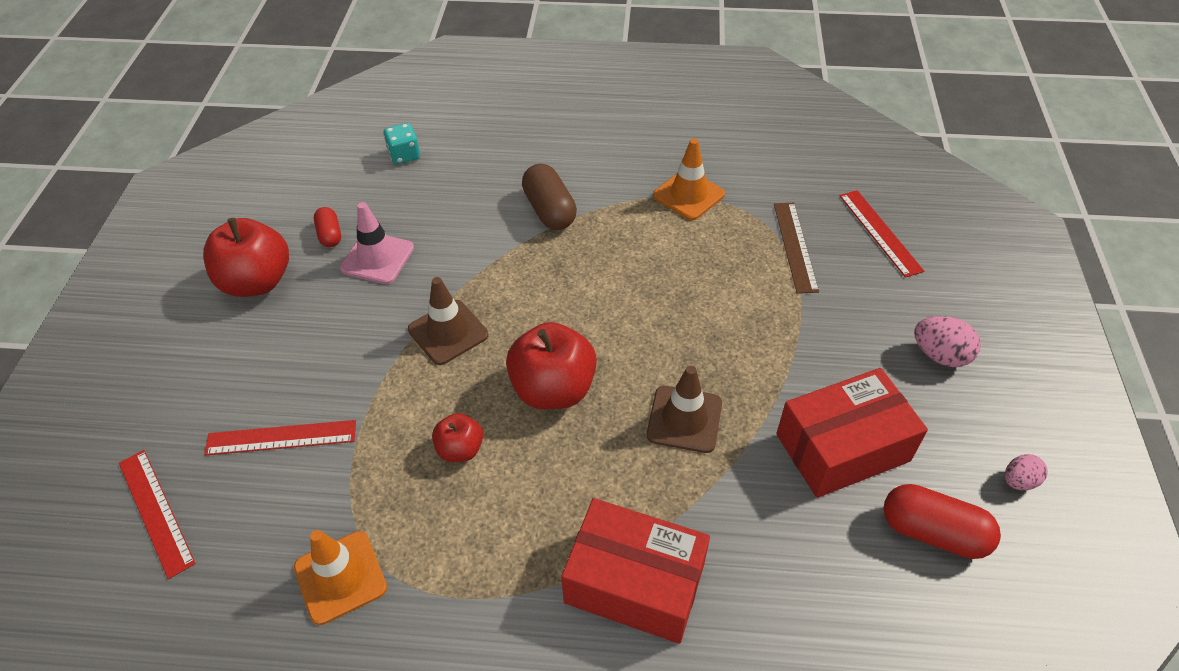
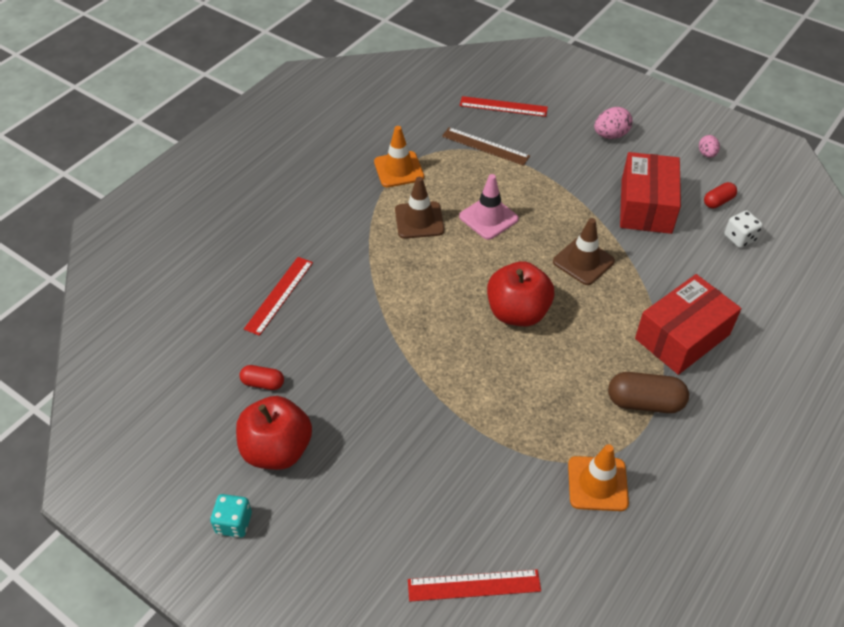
camera: 60 degrees left, 0 degrees up
(281, 438) = (456, 482): red ruler -> red ruler (279, 295)
(377, 258) = (316, 362): pink traffic cone -> pink traffic cone (488, 218)
(404, 155) = (210, 302): turquoise dice -> turquoise dice (234, 523)
(448, 332) = (426, 348): brown traffic cone -> brown traffic cone (419, 220)
(460, 449) = (534, 381): red apple -> none
(549, 210) = (351, 244): brown capsule -> brown capsule (644, 402)
(882, 589) = (739, 238): none -> white dice
(933, 532) = (718, 201): red capsule -> red capsule, size x0.58

